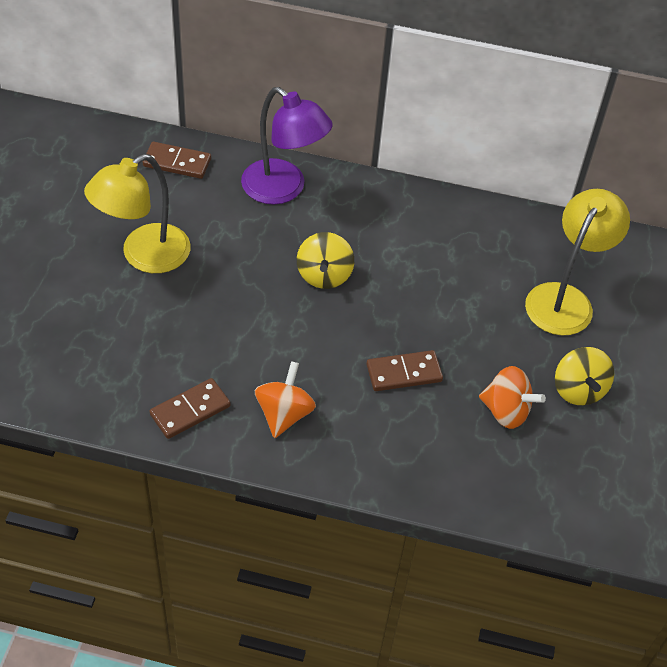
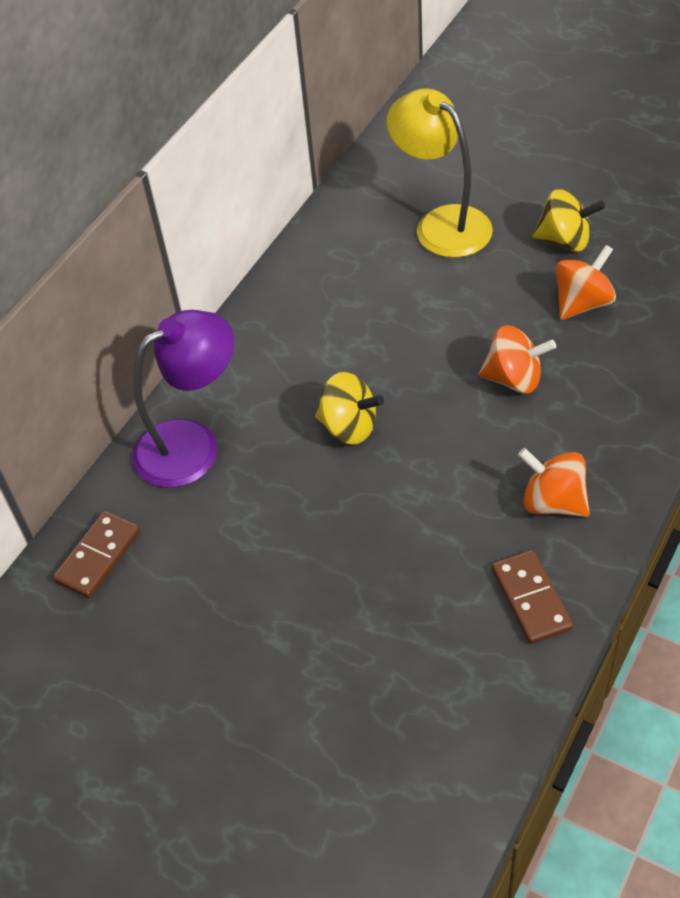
camera: 65 degrees left, 0 degrees up
(144, 256) = (258, 618): yellow lamp -> none
(404, 373) = (514, 379): brown domino -> orange spinning top

